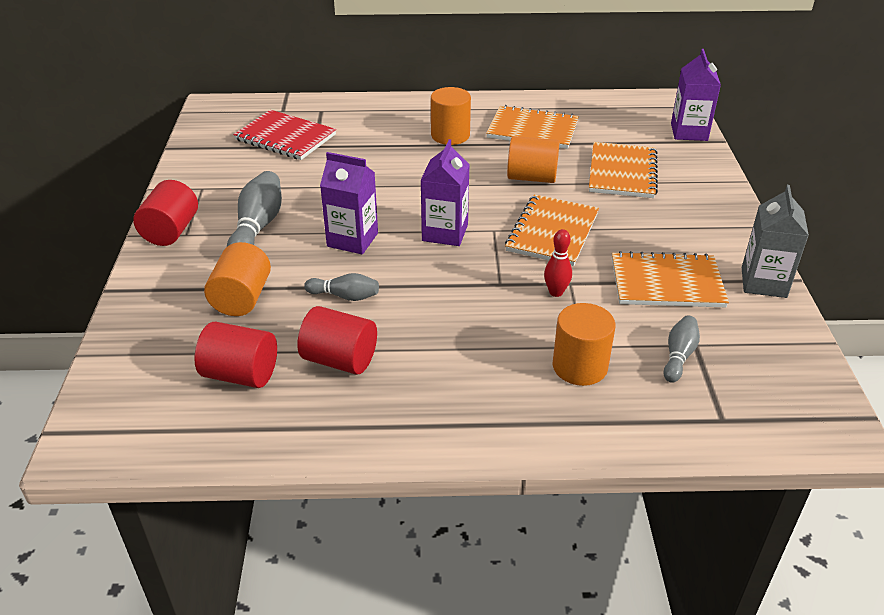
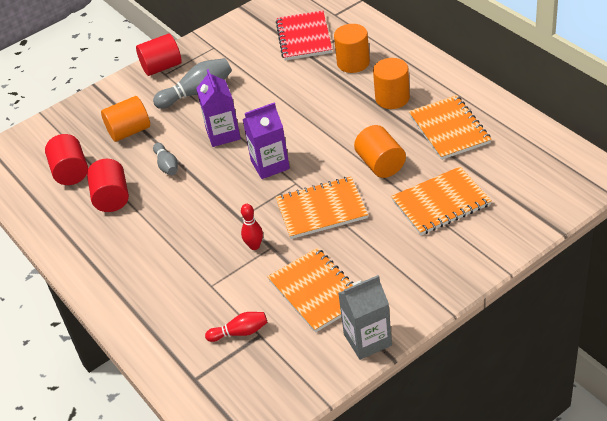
camera: 60 degrees right, 5 degrees up
(579, 366) = (189, 293): orange cylinder -> orange cylinder (353, 63)
(678, 356) = (240, 332): grey bowling pin -> red bowling pin
(689, 132) = (552, 207): purple carton -> none

